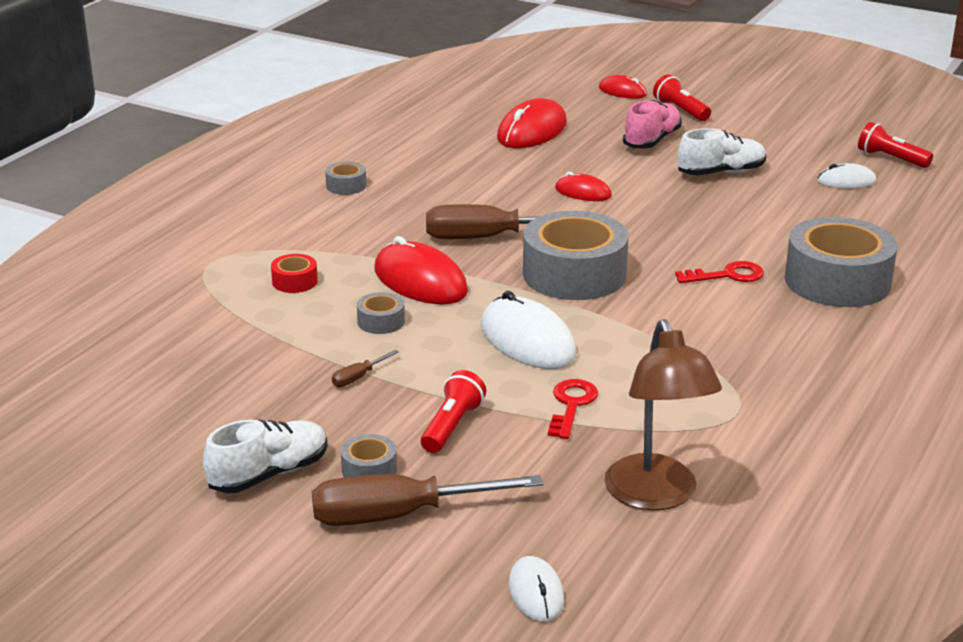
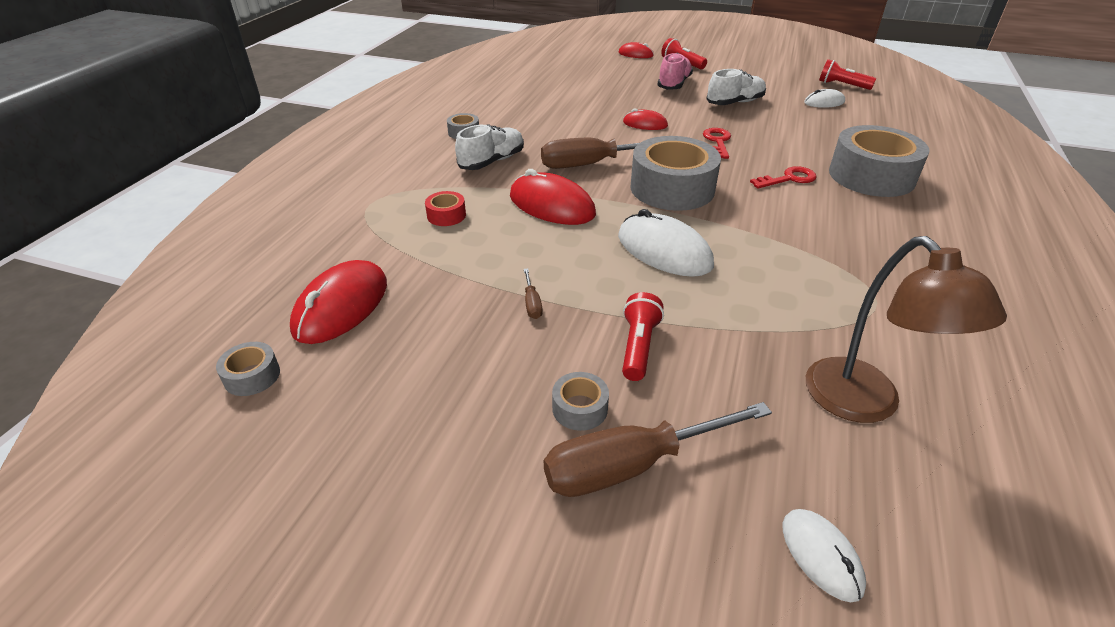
camera: 10 degrees left, 10 degrees up
(269, 474) = (481, 428): white shoe -> white shoe (492, 161)
(358, 378) = (532, 304): brown screwdriver -> brown screwdriver turned 45 degrees counterclockwise
(381, 321) = (532, 245): grey tape -> grey tape (252, 376)
(532, 131) = (586, 84): red mouse -> red mouse (341, 306)
(571, 405) = (733, 311): red key -> red key (717, 141)

